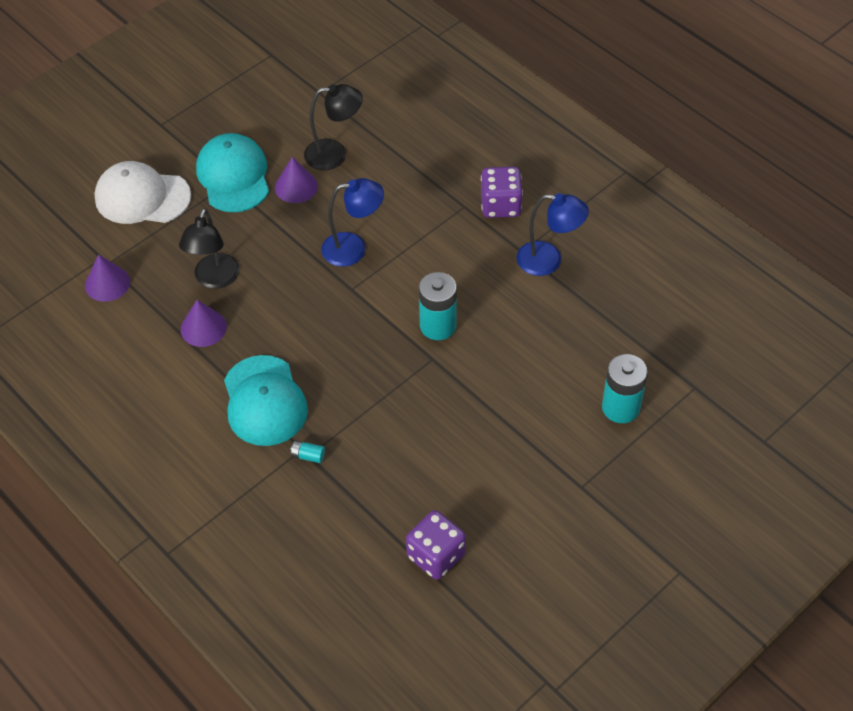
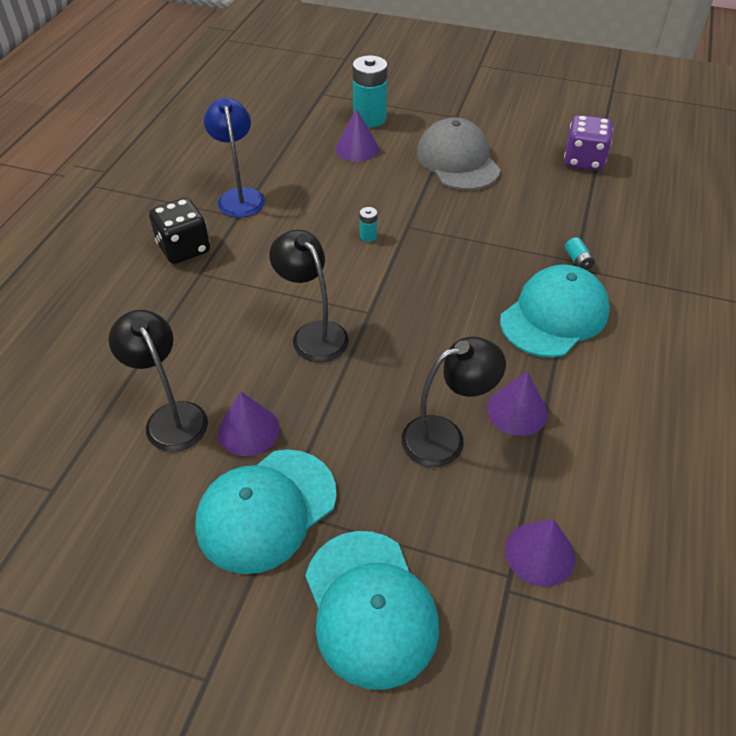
camera: 120 degrees left, 5 degrees down
(142, 197) = (370, 607): white cap -> turquoise cap
(353, 248) = (313, 334): blue lamp -> black lamp
(438, 326) = (368, 236): turquoise battery -> turquoise battery, size x0.44
(500, 205) = (184, 248): purple dice -> black dice
(502, 445) = (457, 160): none -> grey cap
(572, 373) = (357, 148): none -> purple cone

